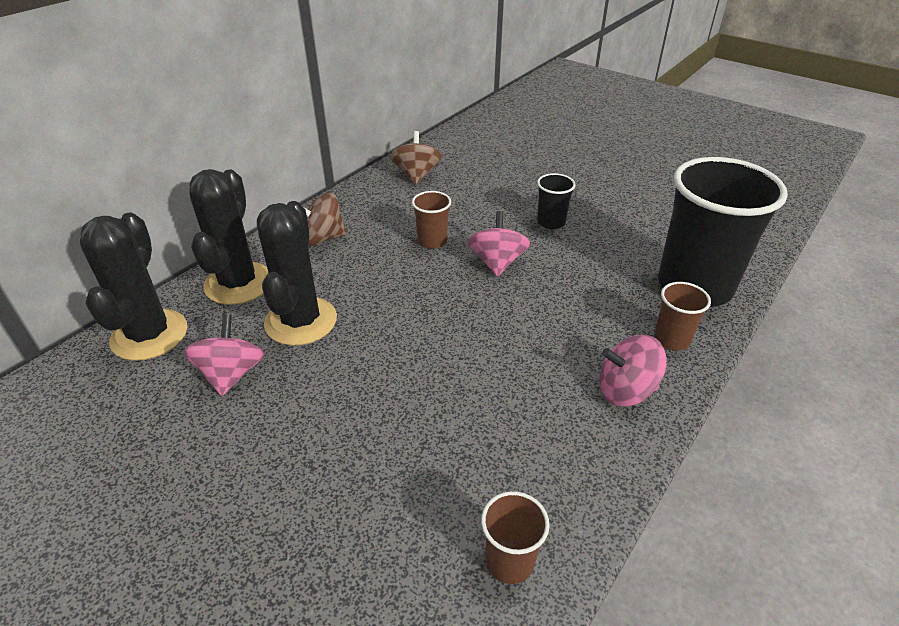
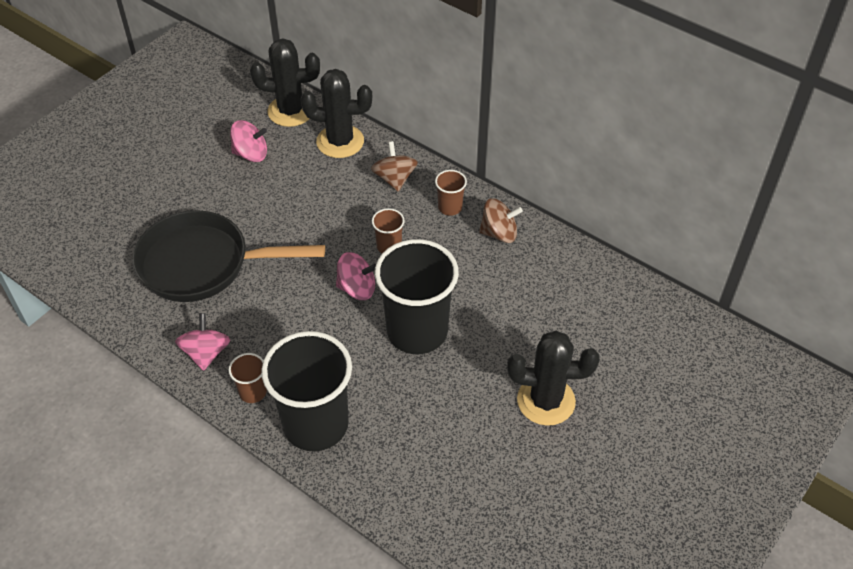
camera: 90 degrees right, 10 degrees up
(301, 321) = (296, 179): black cactus -> black cactus (546, 401)
(463, 411) = (203, 264): none -> black pan
(509, 561) = (99, 282): brown cup -> brown cup (450, 207)
(551, 222) = (417, 331): black cup -> black cup, size x2.29

